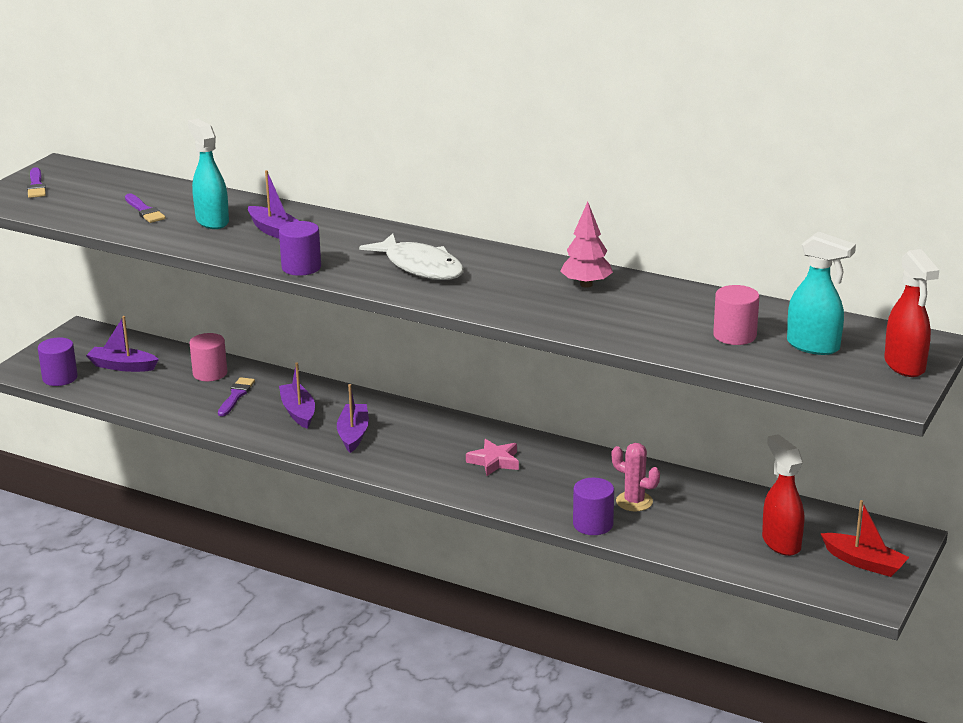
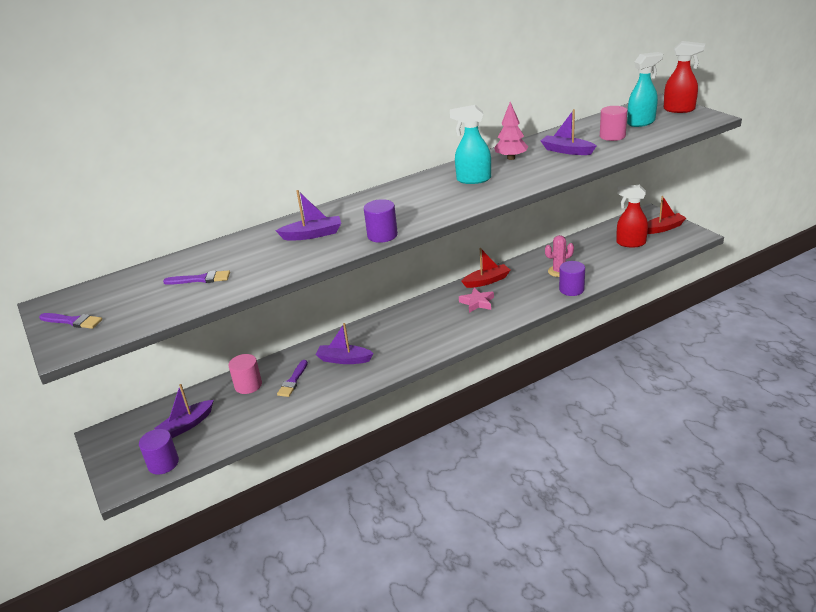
camera: 55 degrees left, 5 degrees up
(212, 221) = (260, 255): turquoise spray bottle -> turquoise spray bottle (473, 179)
(236, 396) = (293, 381): purple brush -> purple brush turned 120 degrees counterclockwise
(353, 434) = (395, 344): purple boat -> purple boat (567, 151)
(420, 267) = (430, 198): white fish -> none
(555, 452) = (486, 281): none -> red boat

